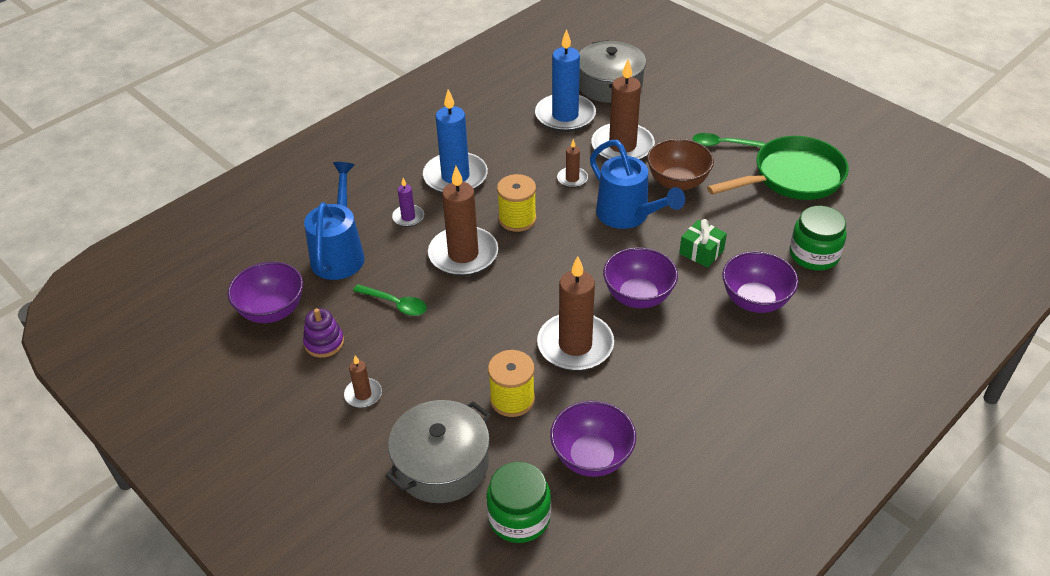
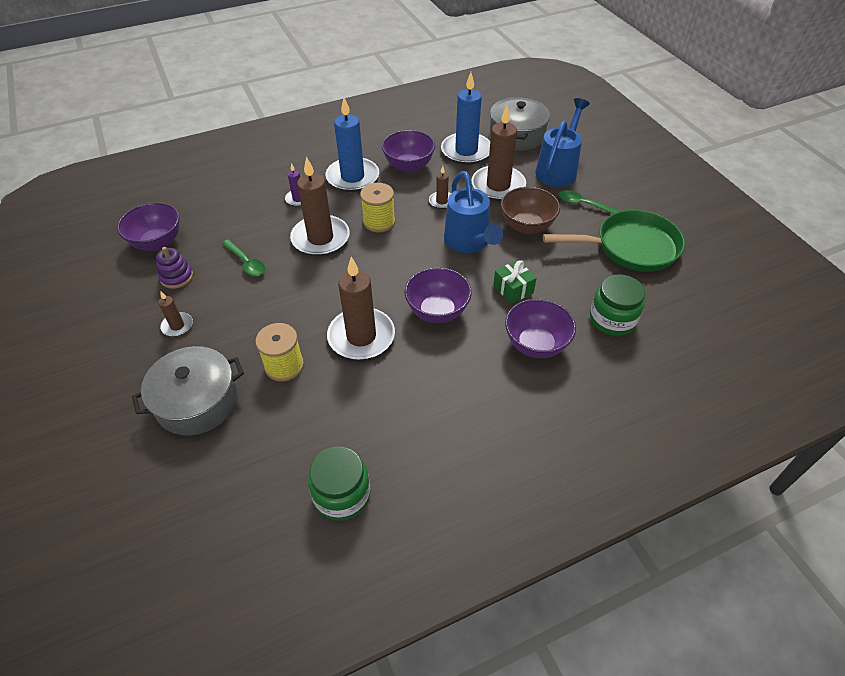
camera: 20 degrees right, 5 degrees up
(339, 253) = (232, 213): blue watering can -> blue watering can (558, 170)
(519, 517) = (227, 468): green jar -> green jar (342, 495)
(592, 457) = (316, 436): purple bowl -> purple bowl (409, 166)

